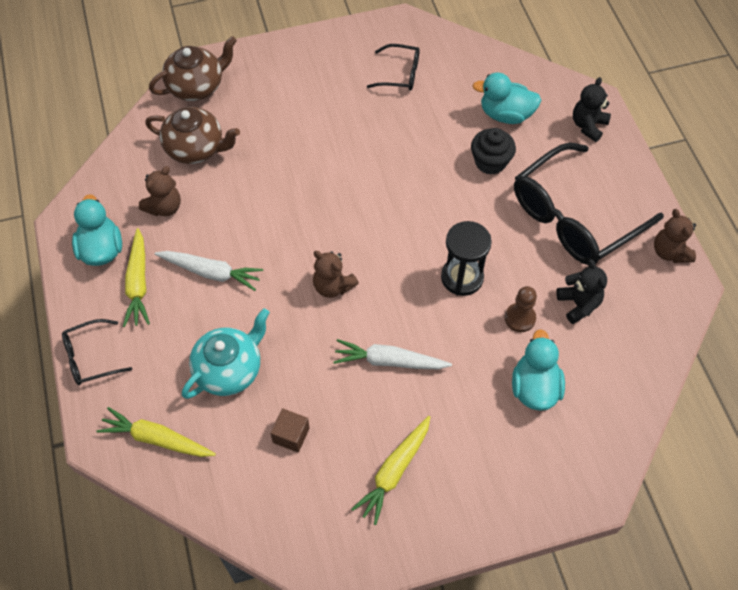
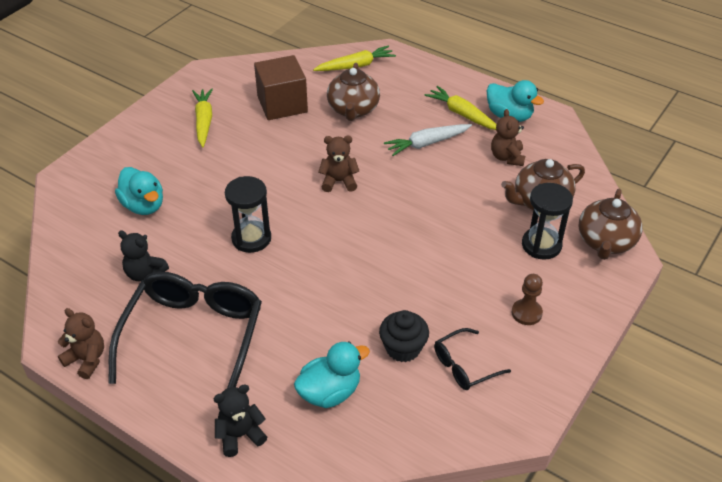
camera: 140 degrees right, 15 degrees down
(91, 357) = (438, 73): black glasses -> none
(229, 369) = (353, 110): turquoise teapot -> brown teapot
(244, 115) = (541, 245): none -> black hourglass
(291, 435) = (282, 104): brown cube -> brown cube, size x2.01
(389, 361) = (258, 165): white carrot -> none
(490, 162) = (305, 337): black cupcake -> black cupcake (403, 348)
(520, 318) = (185, 238): brown pawn -> brown pawn (526, 313)
(588, 126) = (240, 435): black teddy bear -> black teddy bear turned 105 degrees counterclockwise

